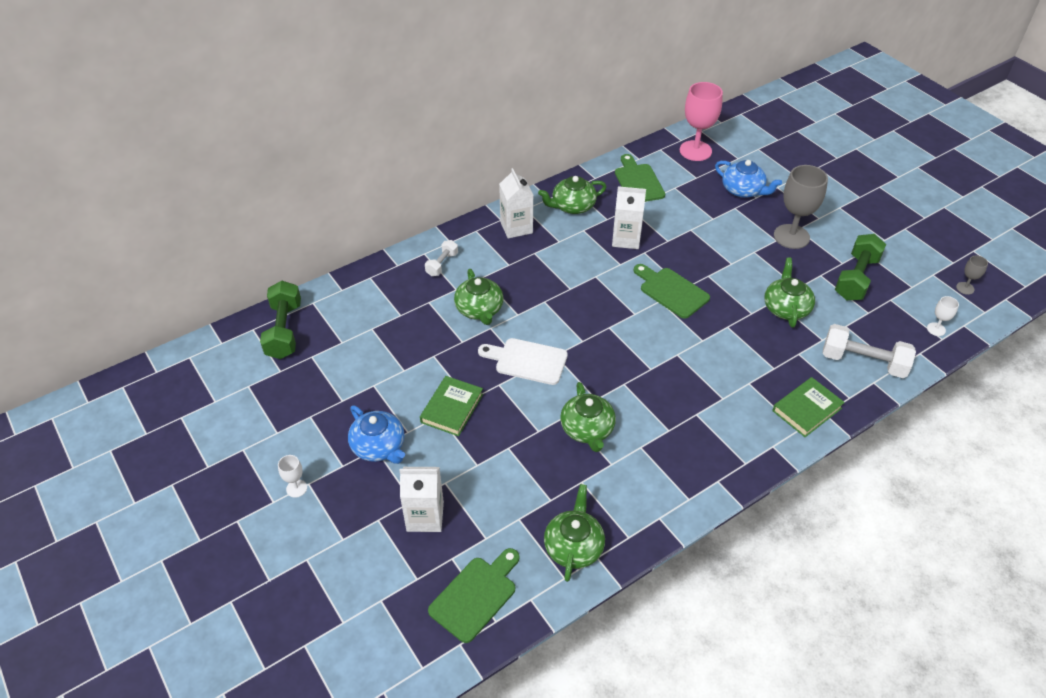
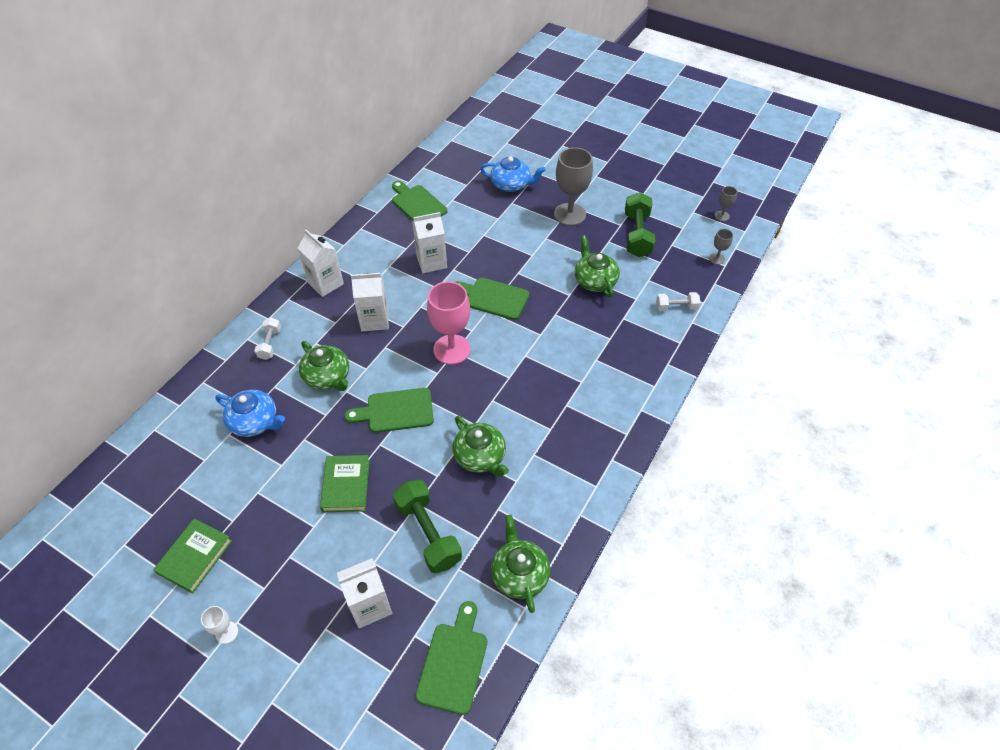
camera: 25 degrees left, 5 degrees up
(284, 330) = (136, 470): green dumbbell -> green dumbbell (428, 533)
(379, 446) = (292, 553): blue teapot -> blue teapot (255, 422)
(527, 361) = (395, 411): white cutting board -> green cutting board
(546, 274) = (374, 320): none -> white carton
(572, 206) = (369, 246): green teapot -> none
(695, 151) = (454, 160): pink goblet -> pink goblet (452, 349)
(806, 409) = (652, 366): green book -> green book (195, 557)
(863, 362) = (676, 307): white dumbbell -> white dumbbell, size x0.56
(936, 329) = (717, 258): white goblet -> grey goblet

